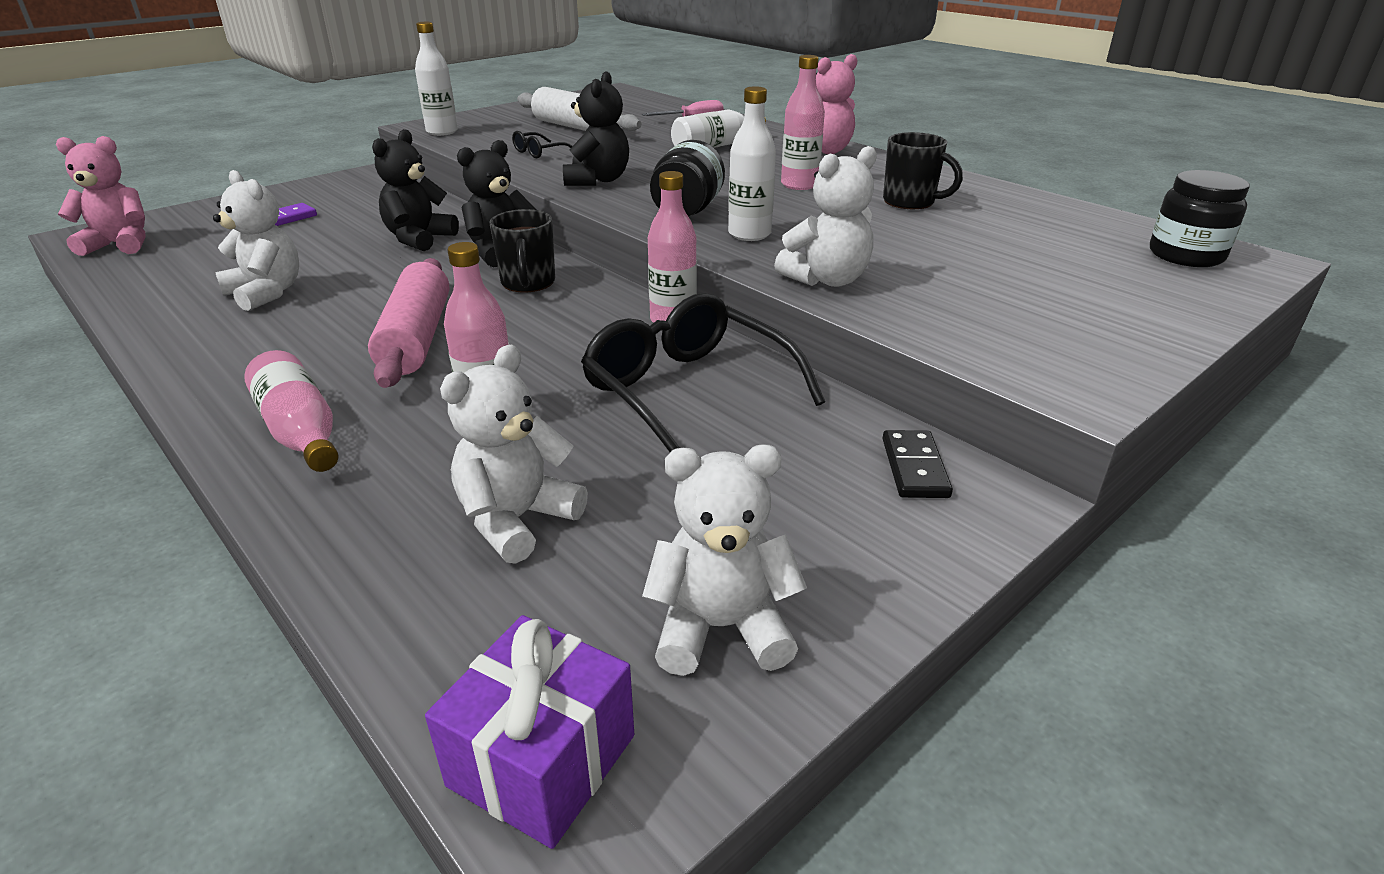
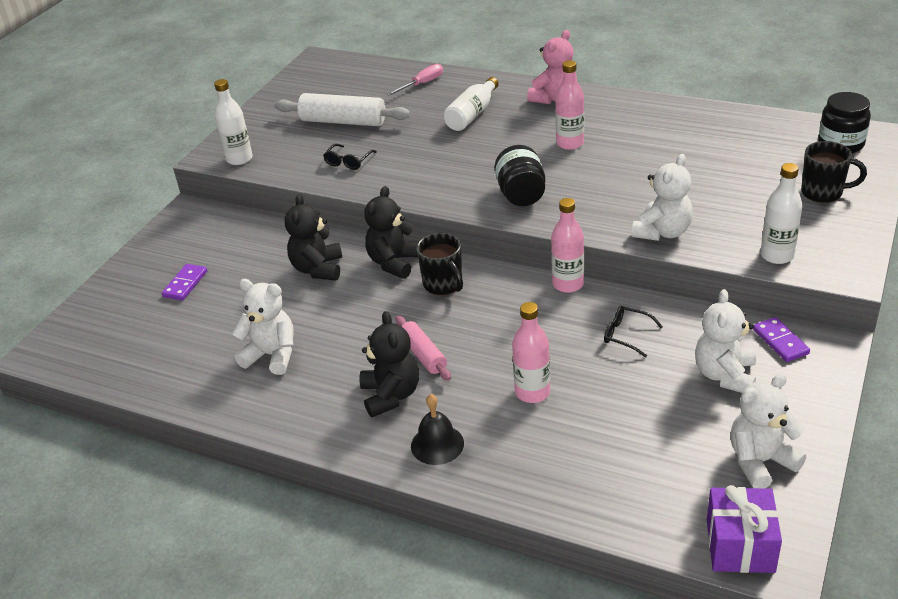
camera: 20 degrees left, 5 degrees up
(120, 245) = (89, 352): pink teddy bear -> none
(301, 432) = (437, 444): pink bottle -> black bell
(417, 338) = (423, 354): pink rolling pin -> pink rolling pin, size x0.60
(517, 520) = (616, 447): white teddy bear -> white teddy bear (725, 375)
(597, 180) = (427, 181): black teddy bear -> black teddy bear (391, 395)
(688, 392) = (626, 335): black glasses -> black glasses, size x0.44
(749, 234) = (582, 205): white bottle -> white bottle (777, 255)
(910, 202) = (655, 140): black mug -> black mug (823, 192)
(915, 468) = (780, 341): black domino -> purple domino

